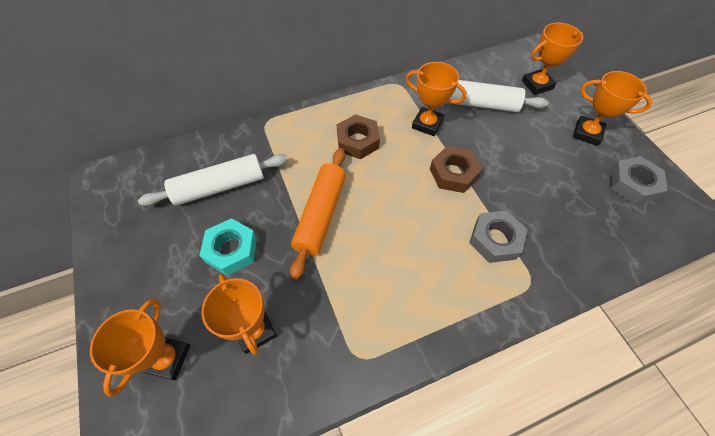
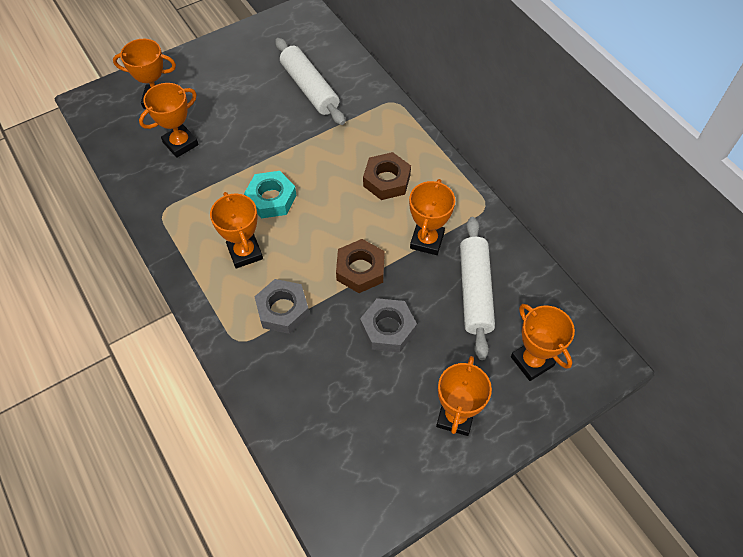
camera: 80 degrees right, 0 degrees up
(231, 250) = (248, 112): turquoise nut -> turquoise nut (271, 199)
(321, 215) = (291, 166): orange rolling pin -> none
(426, 268) = (245, 252): none -> orange trophy
(632, 184) = (381, 460): grey nut -> grey nut (388, 328)

